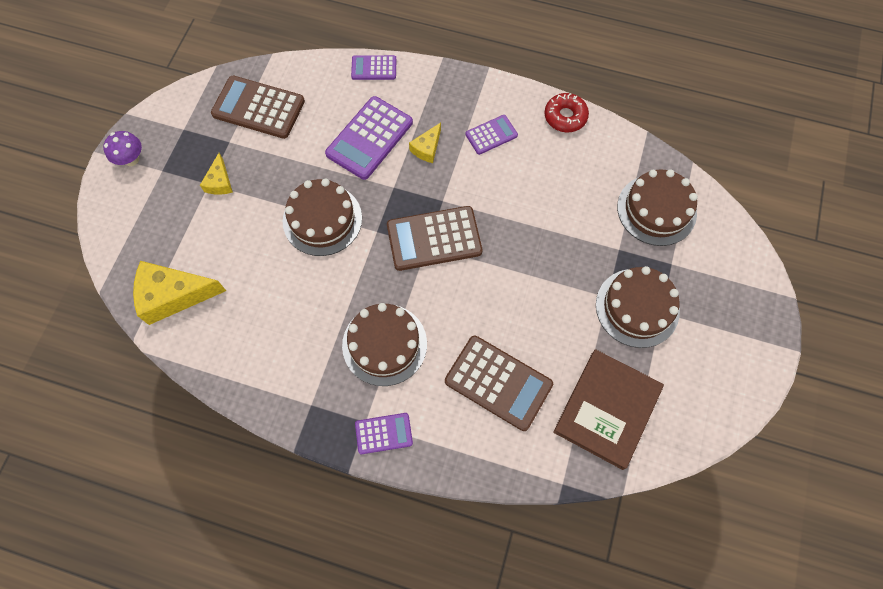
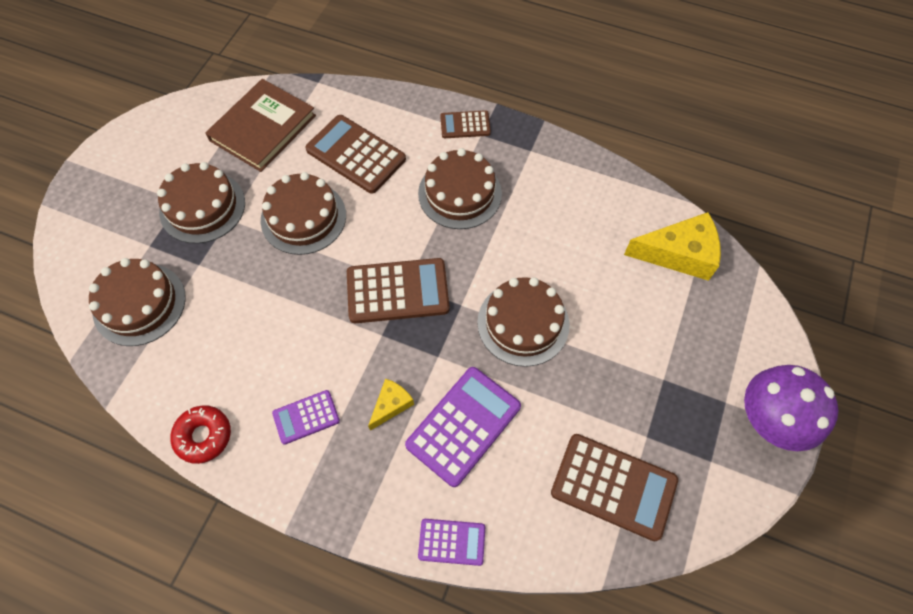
camera: 175 degrees left, 5 degrees down
(131, 159) = (769, 421): purple mushroom -> purple mushroom, size x1.82
(219, 182) = (650, 380): yellow cheese -> none
(383, 433) = (465, 125): purple calculator -> brown calculator
(535, 304) = (303, 217): none -> brown cake

